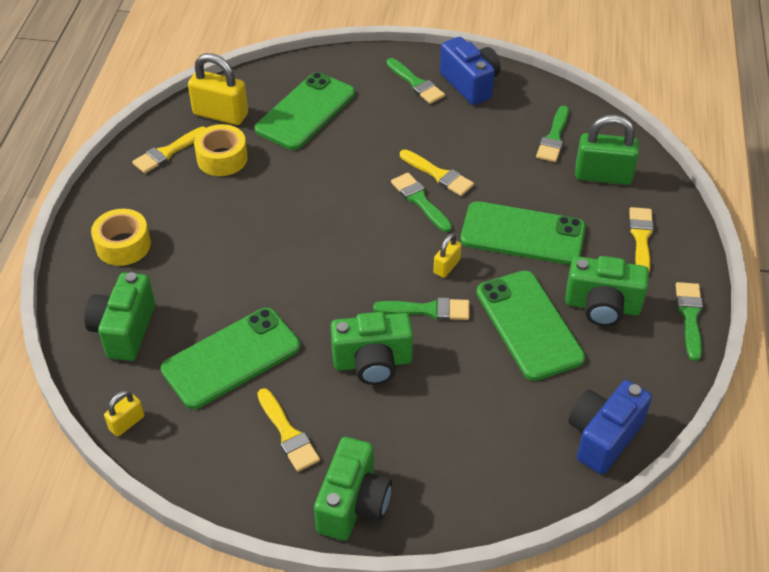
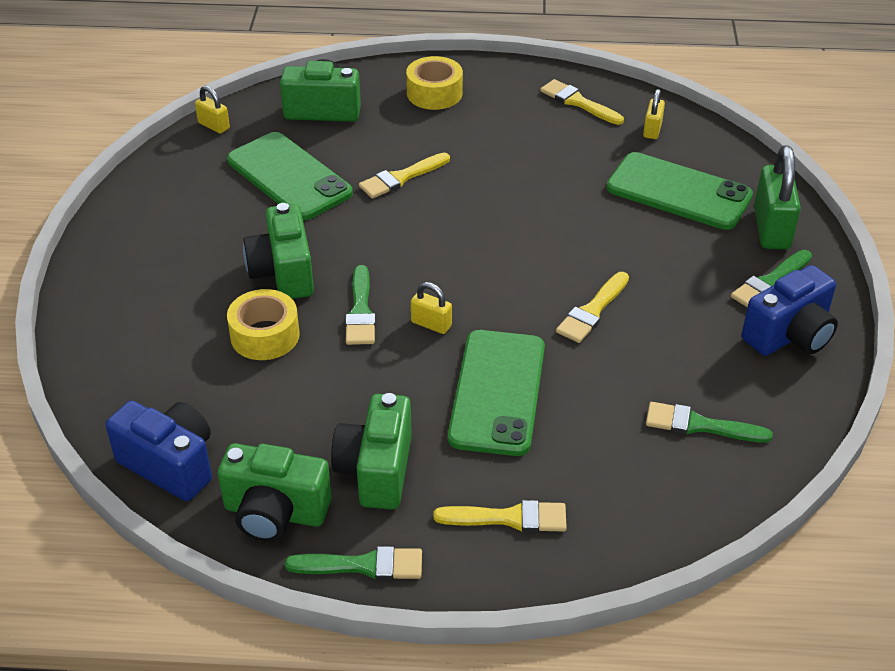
camera: 85 degrees right, 5 degrees down
(220, 114) = (652, 130): yellow padlock -> yellow padlock, size x0.53
(222, 158) = (578, 139): yellow tape -> yellow tape (265, 335)
(288, 434) = (194, 222): yellow brush -> yellow brush (401, 178)
(353, 504) = (107, 271): green camera -> green camera (275, 513)
(420, 201) = (541, 296): green brush -> none
(529, 325) = (341, 398): green phone -> none
(603, 175) = (631, 479): green padlock -> green padlock (771, 229)

